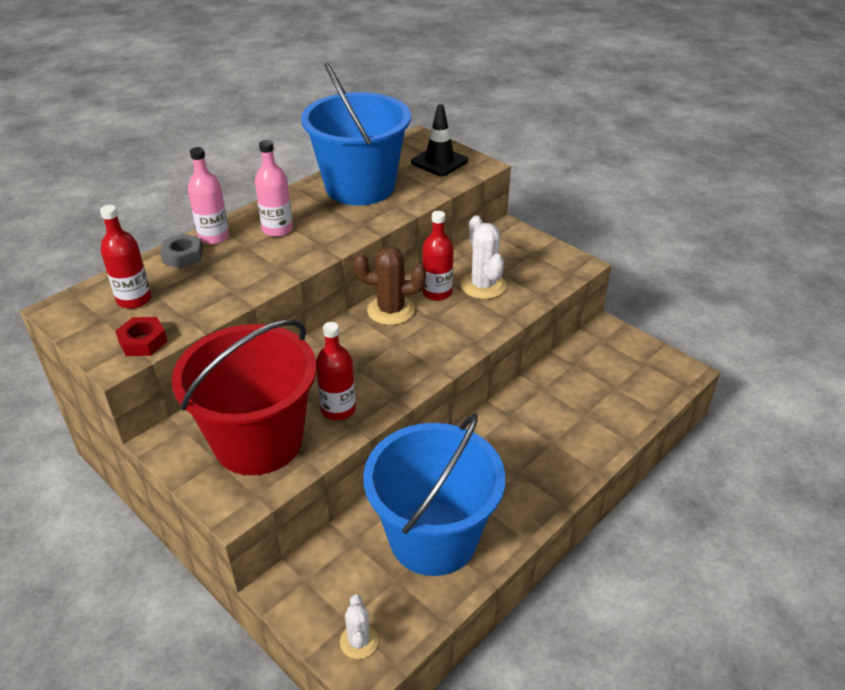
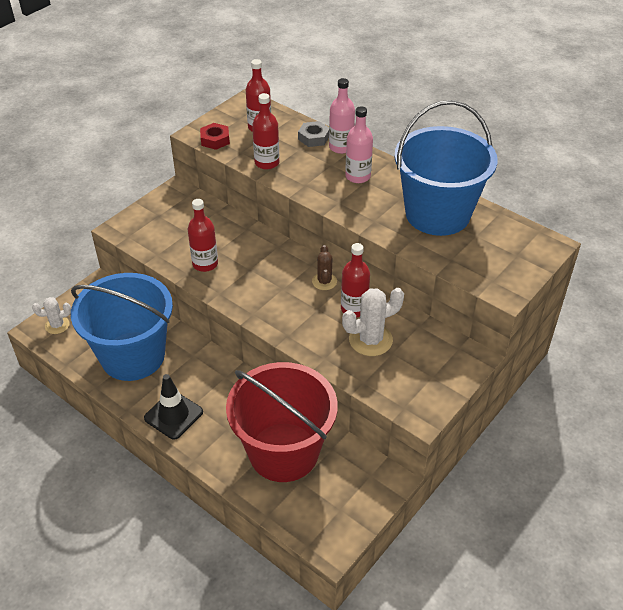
camera: 85 degrees right, 5 degrees up
(221, 296) = (267, 163): none -> red bottle
(258, 441) = (175, 230): red bucket -> red bucket (283, 452)
(391, 310) = (324, 281): brown cactus -> brown cactus, size x0.61
(439, 161) = (503, 262): black traffic cone -> black traffic cone (173, 415)

